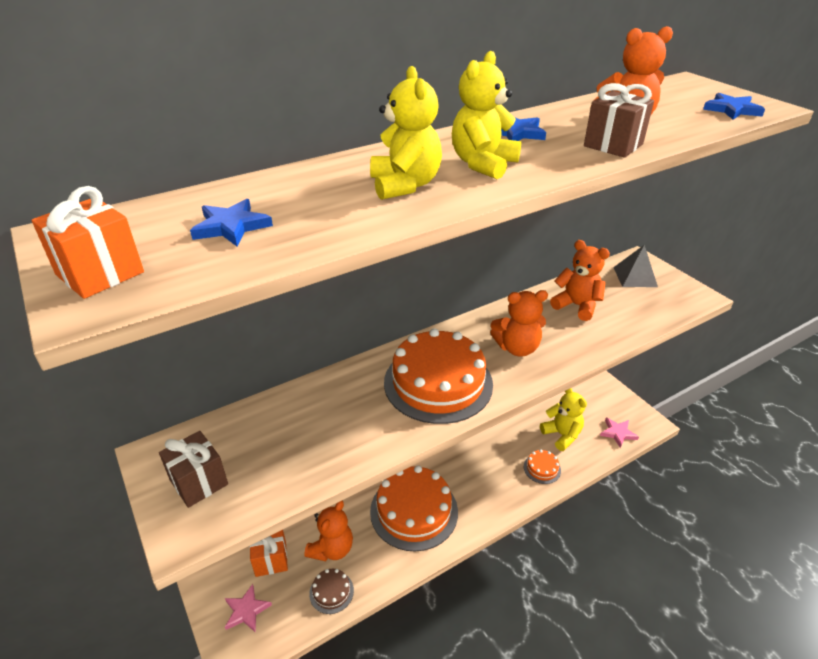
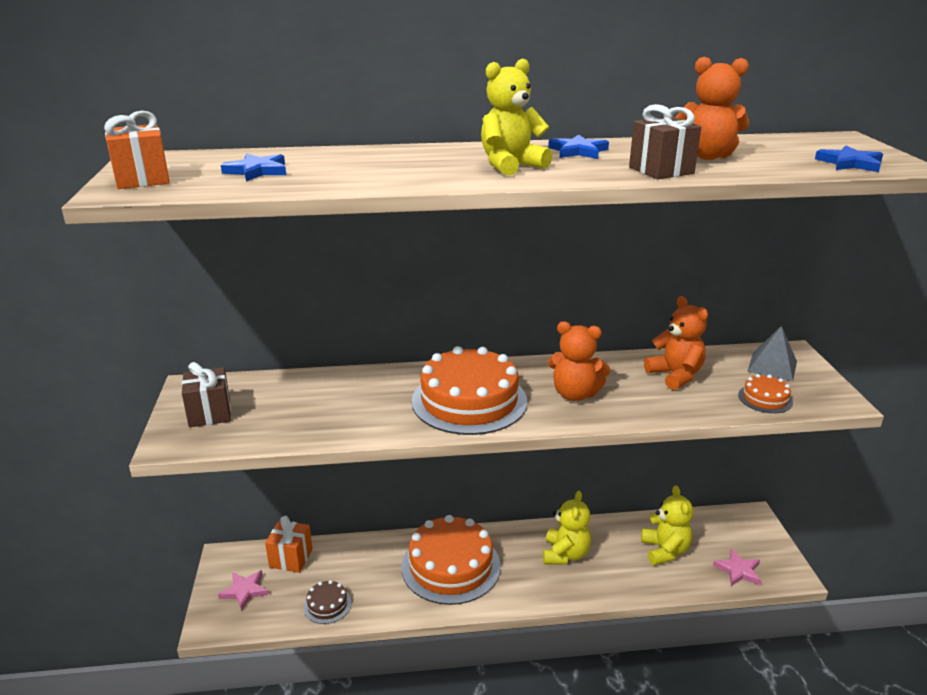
camera: 25 degrees right, 10 degrees down
(332, 549) = (350, 570): orange teddy bear -> none
(405, 185) = (422, 168): yellow teddy bear -> yellow teddy bear (565, 554)
(542, 468) = (618, 574): orange cake -> orange cake (765, 398)

